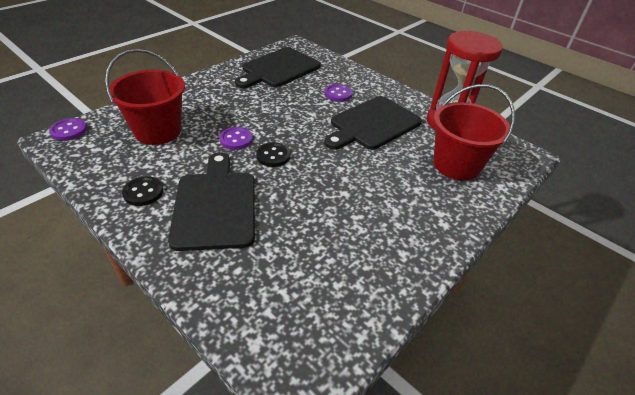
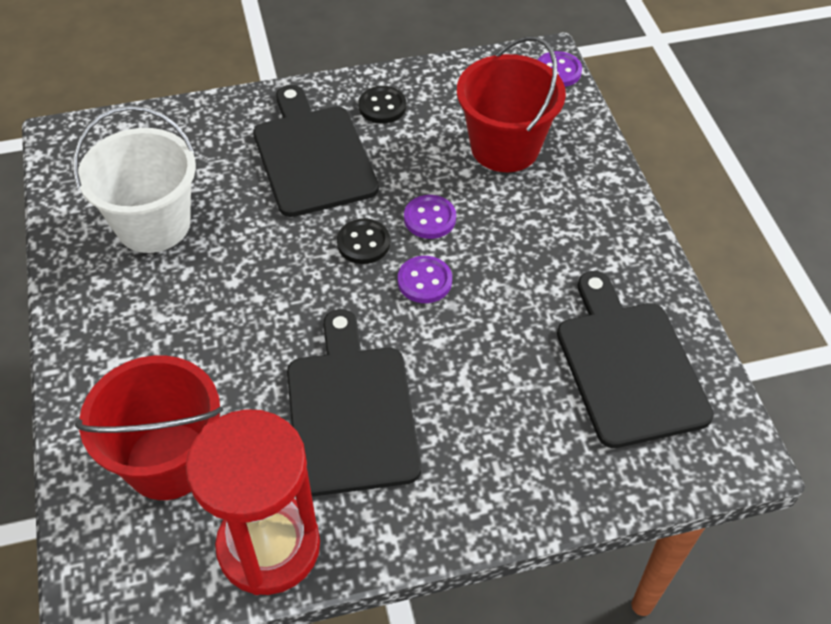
camera: 125 degrees right, 10 degrees up
(215, 205) = (313, 156): black cutting board -> black cutting board turned 135 degrees counterclockwise
(337, 254) = (153, 224): none -> white bucket
(338, 94) = (477, 416): purple button -> purple button (424, 281)

